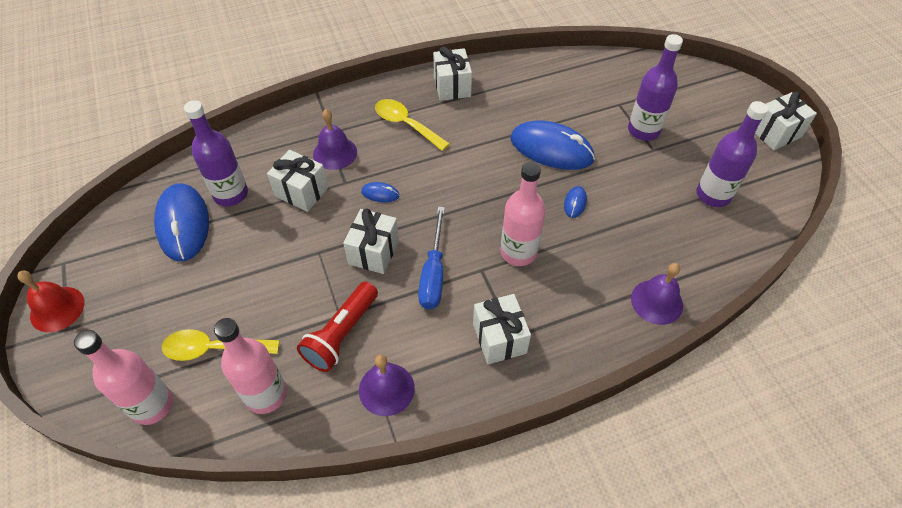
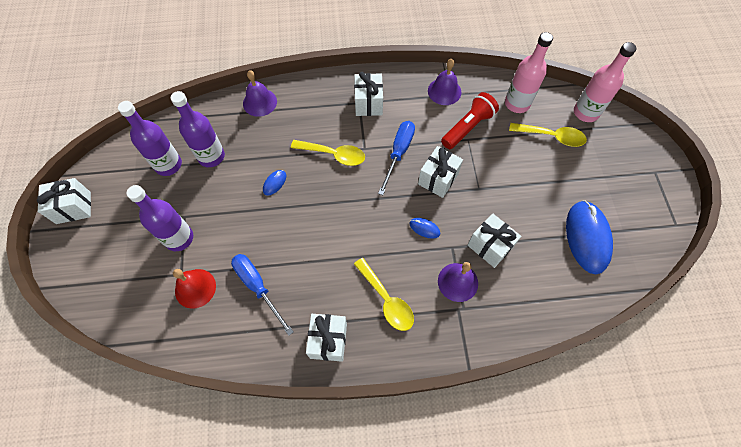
camera: 165 degrees left, 10 degrees up
(57, 309) = (667, 188): red bell -> red bell (195, 288)
(231, 194) = (550, 258): purple bottle -> purple bottle (211, 156)
(518, 252) = (334, 155): pink bottle -> yellow spoon
(538, 109) = (258, 287): none -> blue screwdriver
(551, 149) = (267, 238): blue mouse -> none

